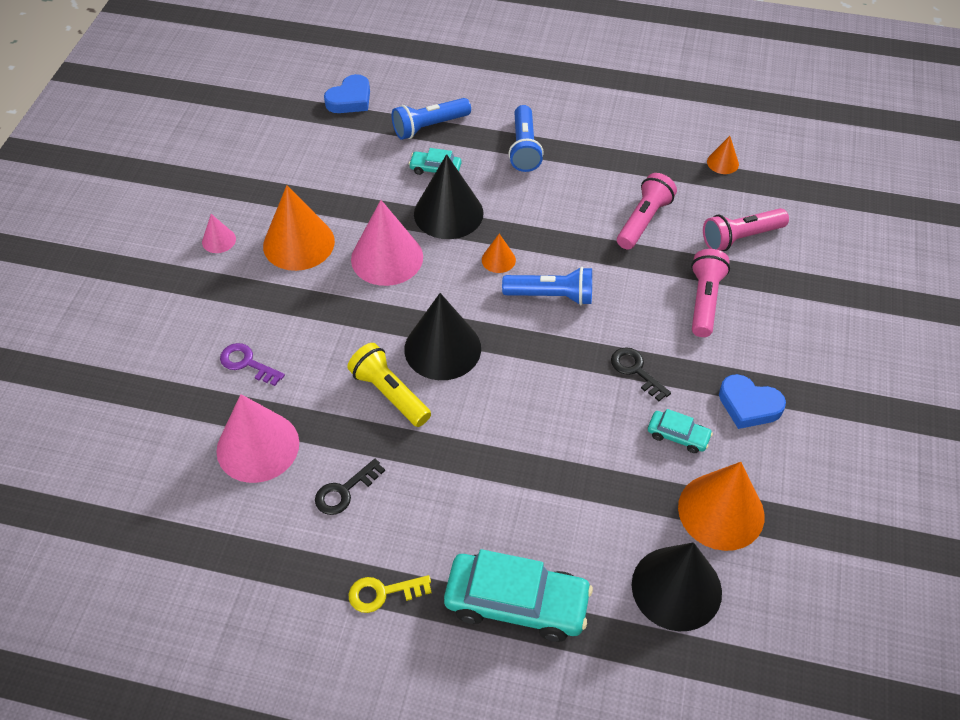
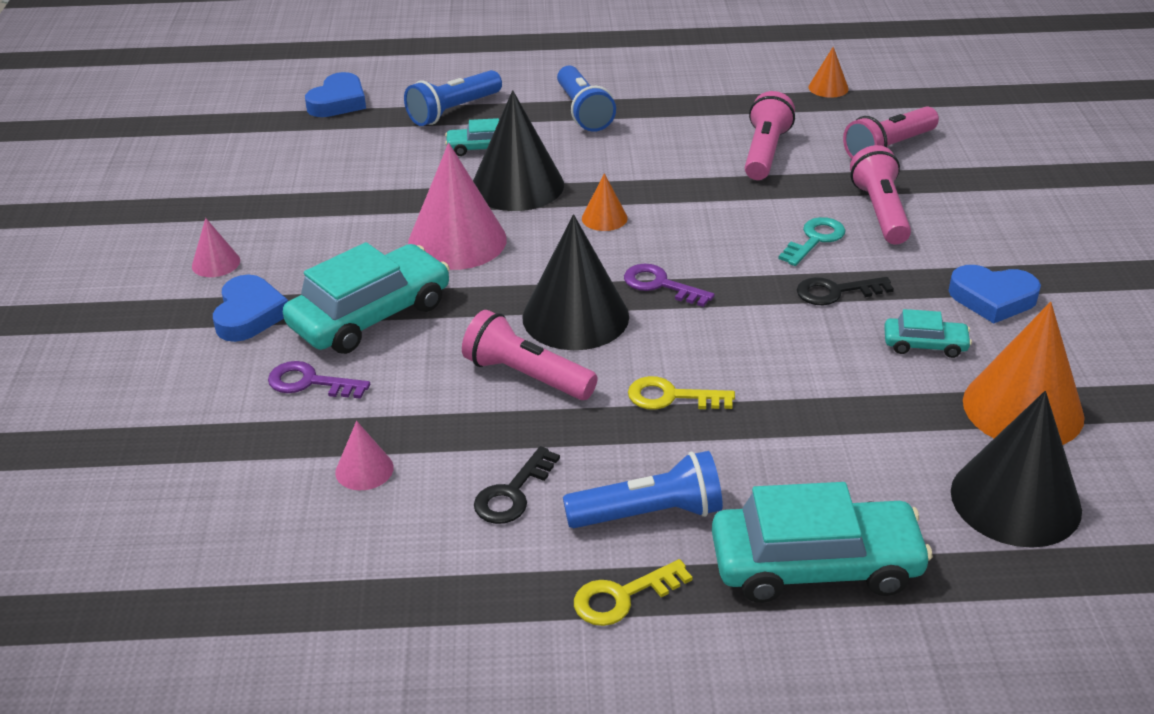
camera: 15 degrees left, 15 degrees down
(227, 293) = (249, 314): none -> blue heart
(258, 446) = (364, 469): pink cone -> pink cone, size x0.47
(298, 243) = (330, 247): orange cone -> none
(305, 313) = (370, 315): none -> turquoise car
(389, 393) = (526, 376): yellow flashlight -> pink flashlight
(480, 437) = (671, 397): none -> yellow key
(513, 333) = (660, 285): none -> purple key
(551, 296) = (690, 240): blue flashlight -> blue flashlight (649, 513)
(636, 371) = (836, 292): black key -> black key turned 45 degrees counterclockwise
(643, 317) = (815, 239): none -> turquoise key

